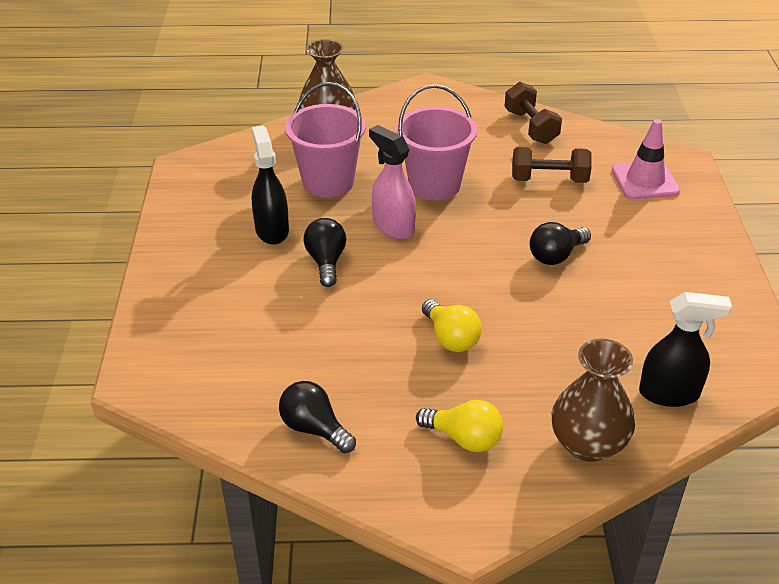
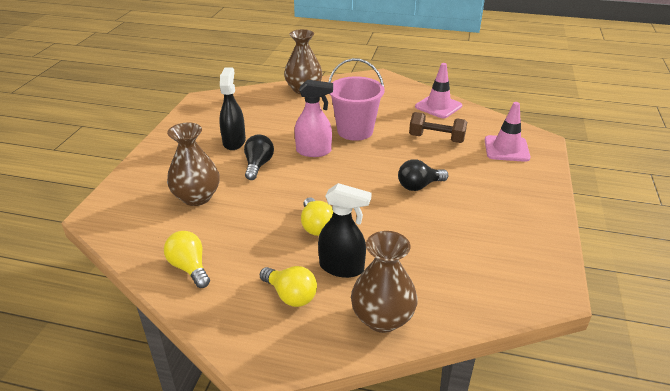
camera: 15 degrees right, 5 degrees down
(266, 326) = (197, 197): none -> brown vase
(314, 428) = (189, 267): black light bulb -> yellow light bulb
(328, 182) = (286, 120): pink bucket -> none
(393, 227) = (314, 151): pink spray bottle -> pink spray bottle turned 120 degrees clockwise
(531, 127) = (438, 106): brown dumbbell -> pink traffic cone
(669, 393) = (464, 294): black spray bottle -> black spray bottle (342, 267)

